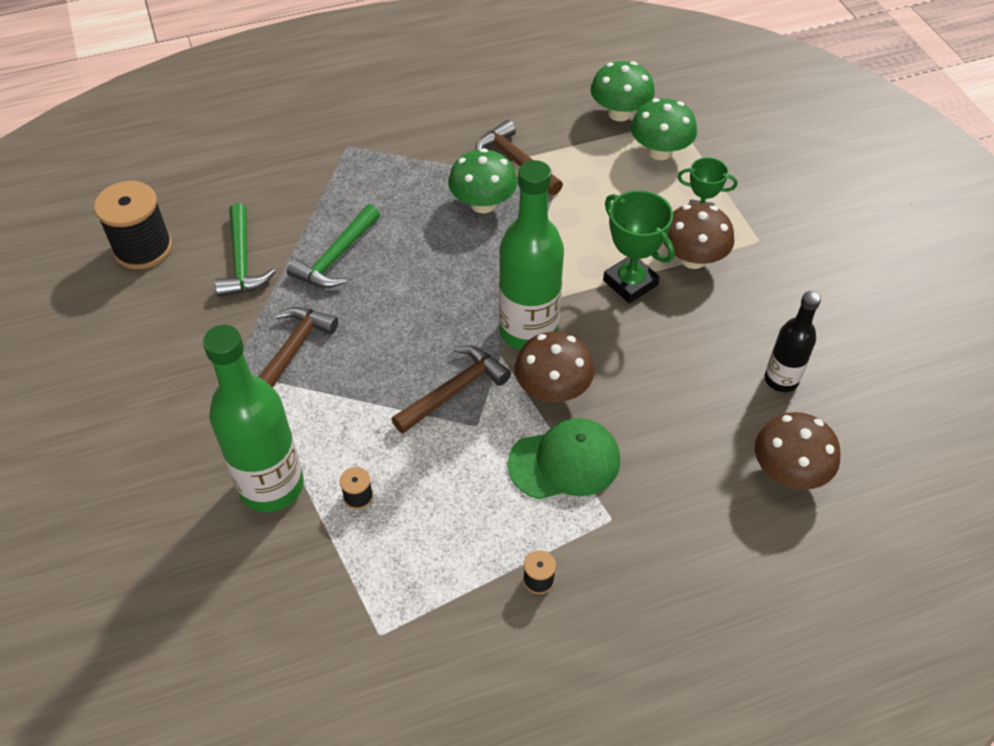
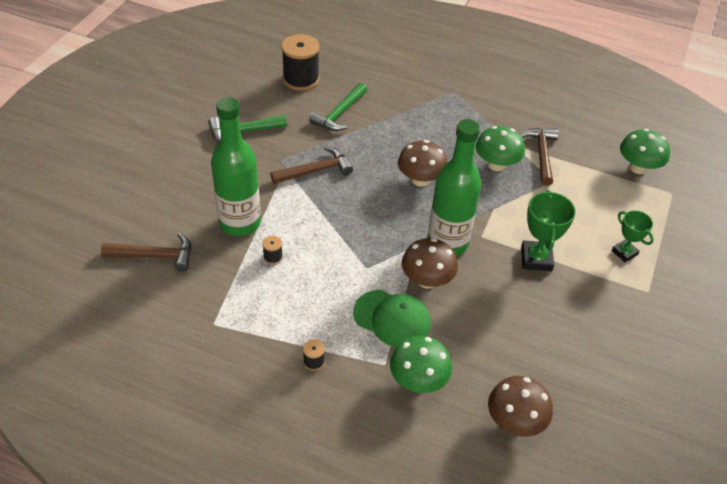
camera: 40 degrees right, 5 degrees down
(336, 257) = (387, 141): green hammer -> green hammer (243, 132)
(454, 390) = (374, 243): brown hammer -> brown hammer (155, 256)
(660, 151) = (640, 203): green mushroom -> green mushroom (418, 380)
(693, 259) = (591, 272): brown mushroom -> brown mushroom (420, 180)
(781, 380) = (570, 372): black bottle -> none

